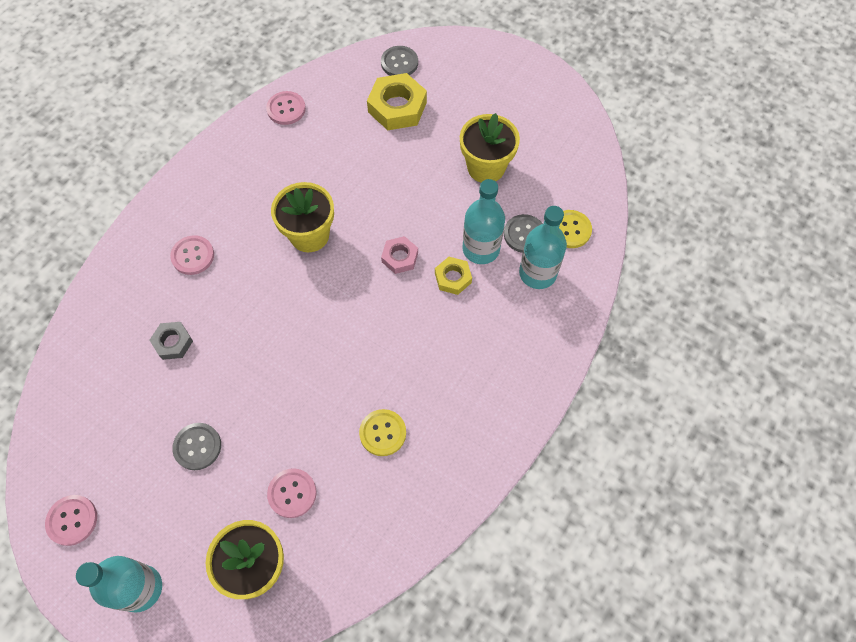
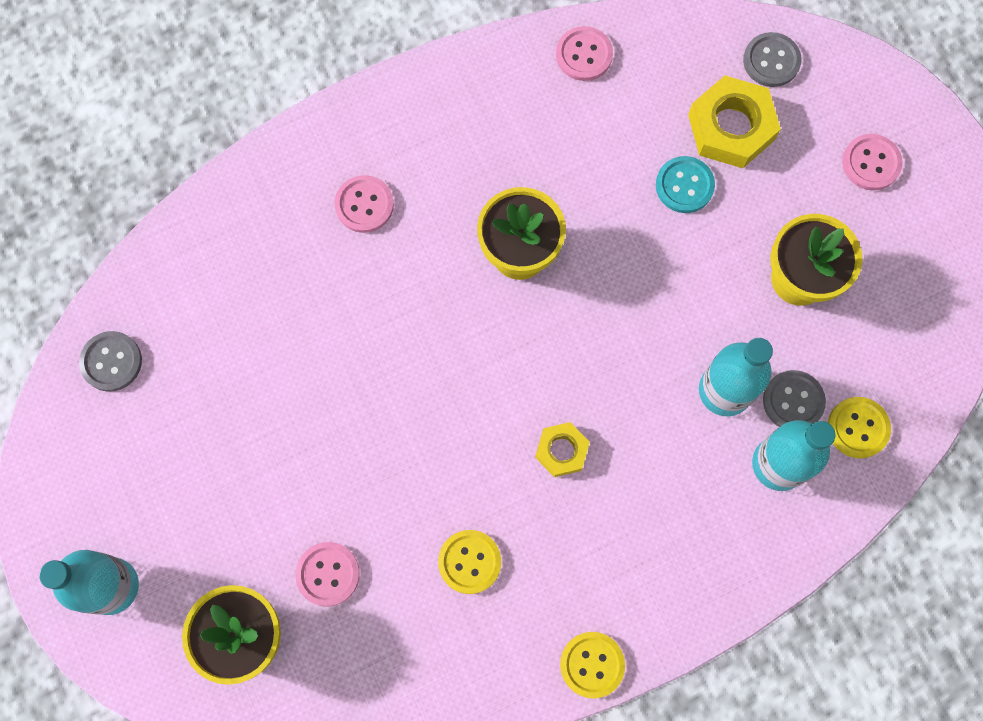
camera: 30 degrees right, 10 degrees up
(72, 520) = (76, 464): pink button -> pink button (871, 163)
(173, 342) = (286, 308): grey nut -> none
(197, 447) = (251, 456): grey button -> grey button (111, 362)
(388, 150) = (684, 185): none -> turquoise button
(400, 257) = (615, 345): pink nut -> none
(453, 278) = (666, 410): yellow nut -> yellow nut (561, 451)
(497, 452) = (592, 664): none -> yellow button

